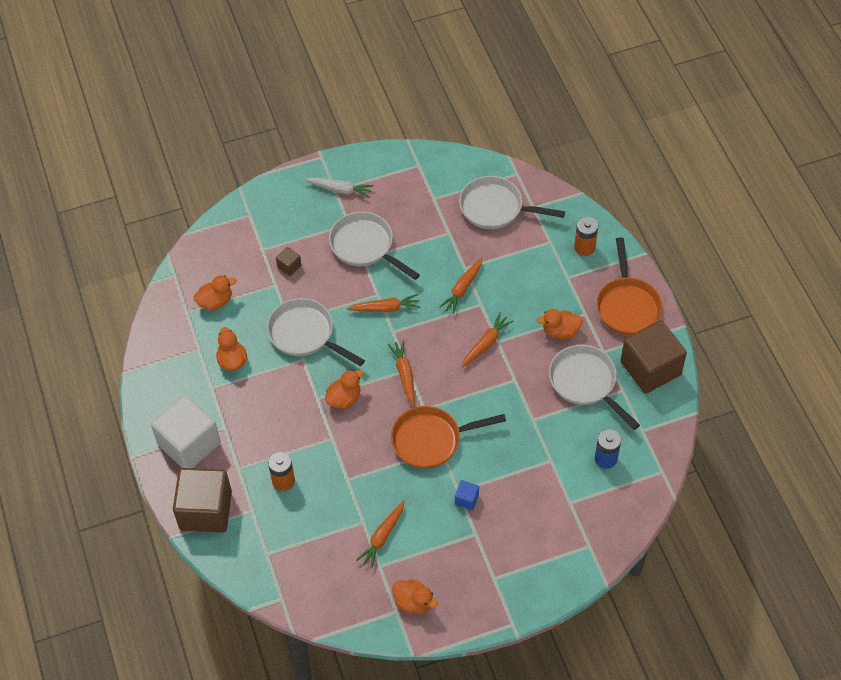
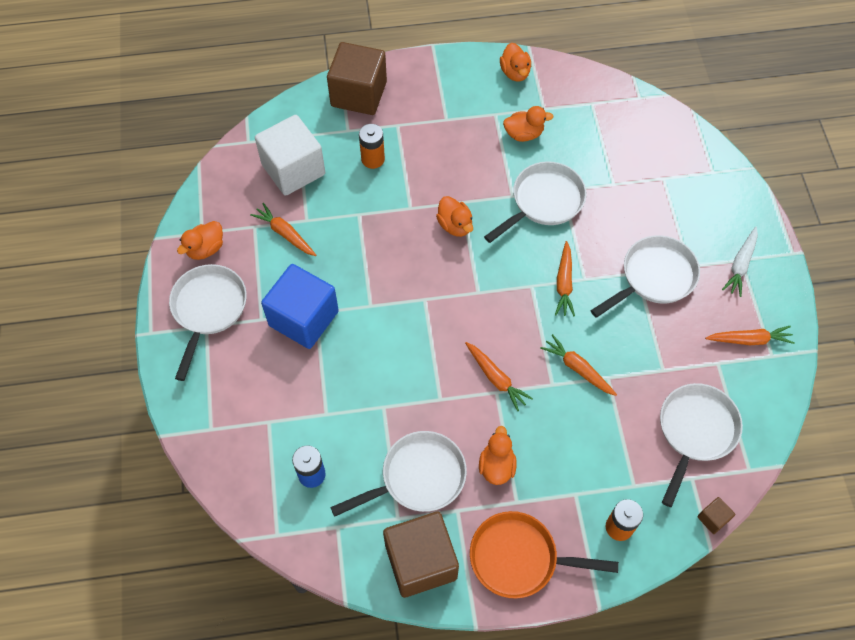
camera: 100 degrees right, 5 degrees up
(189, 444) = (434, 89): white cube -> white cube (293, 169)
(215, 302) = (600, 128): orange duck -> orange duck (515, 72)
(289, 266) = (636, 199): brown cube -> brown cube (713, 518)
(404, 374) = (472, 287): orange carrot -> orange carrot (749, 340)
(431, 440) = (384, 298): orange pan -> none
(466, 499) = (303, 318): blue cube -> blue cube, size x2.44
(477, 581) = (208, 309): none -> white pan

